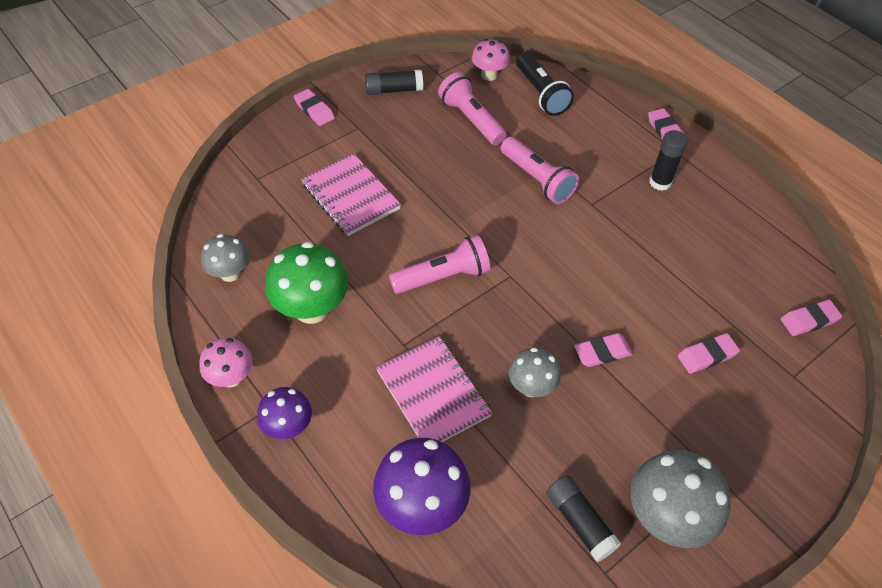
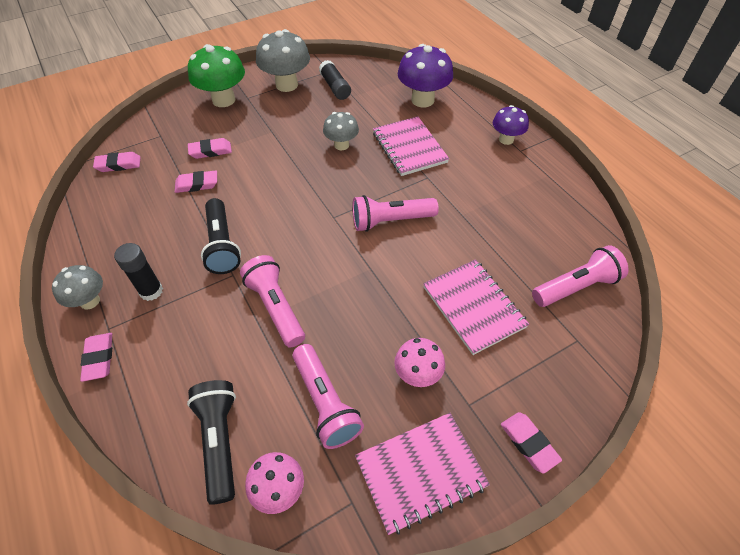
camera: 170 degrees left, 0 degrees up
(230, 273) = (575, 241): grey mushroom -> grey mushroom (90, 301)
(231, 377) = (552, 168): pink mushroom -> pink mushroom (417, 375)
(245, 224) = (575, 286): none -> pink flashlight
(311, 309) = (500, 207): green mushroom -> green mushroom (223, 100)
(394, 90) = (420, 472): black glue stick -> pink notebook
(602, 352) = (283, 159): pink eraser -> pink eraser (197, 184)
(618, 231) = (222, 245): none -> black flashlight

